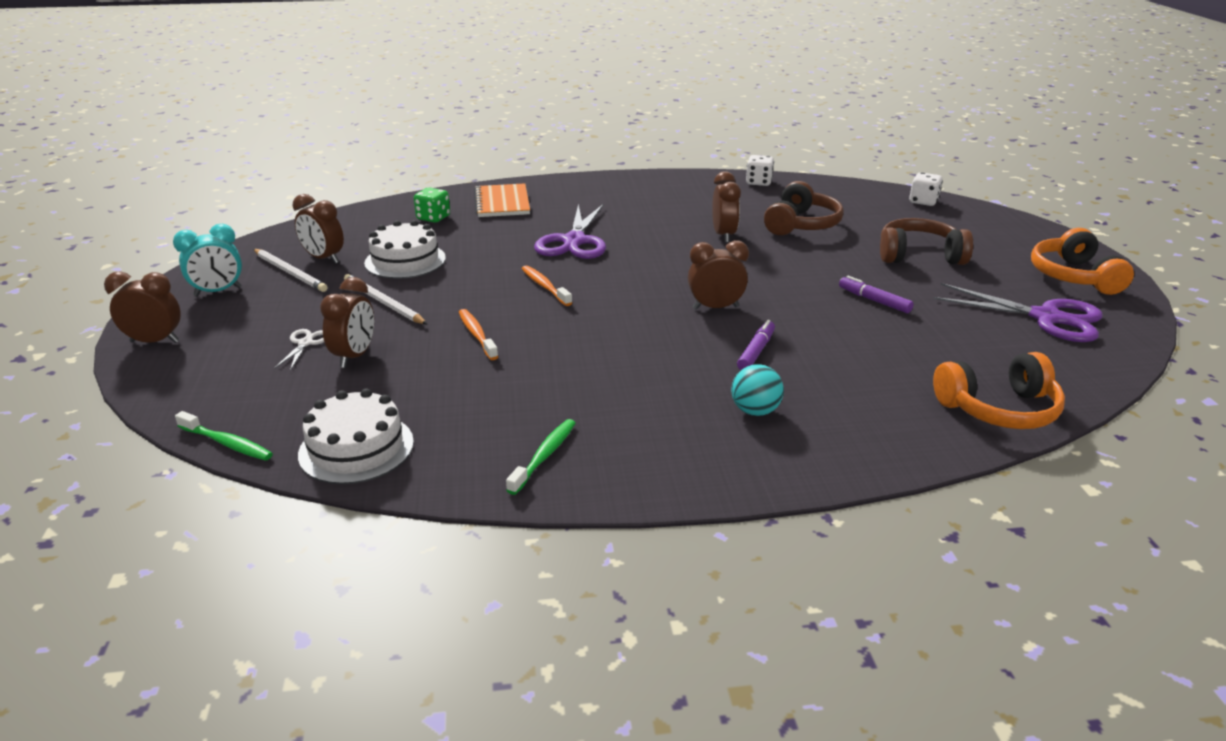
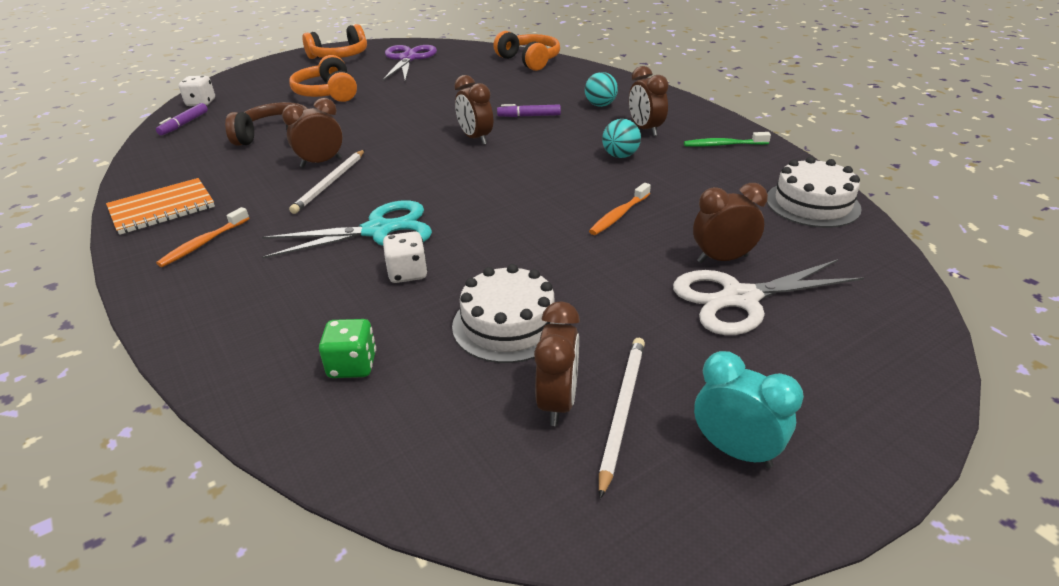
camera: 115 degrees left, 5 degrees up
(155, 342) = (880, 417): brown clock -> brown clock (645, 129)
(227, 443) = (895, 258): green toothbrush -> none
(305, 343) = (740, 299): white scissors -> white scissors, size x2.17
(383, 302) = (618, 291): white pencil -> white pencil (330, 183)
(502, 203) = (266, 324): orange notebook -> orange notebook (162, 208)
(545, 286) = (499, 214): orange toothbrush -> orange toothbrush (203, 243)
(574, 241) = (378, 230): purple scissors -> turquoise scissors
(590, 374) = (620, 156): none -> turquoise ball
(758, 182) = (152, 174): white dice -> white dice (407, 273)
(874, 301) = (419, 96): purple marker -> purple marker (184, 124)
(919, 255) = (327, 93): brown headphones -> orange headphones

